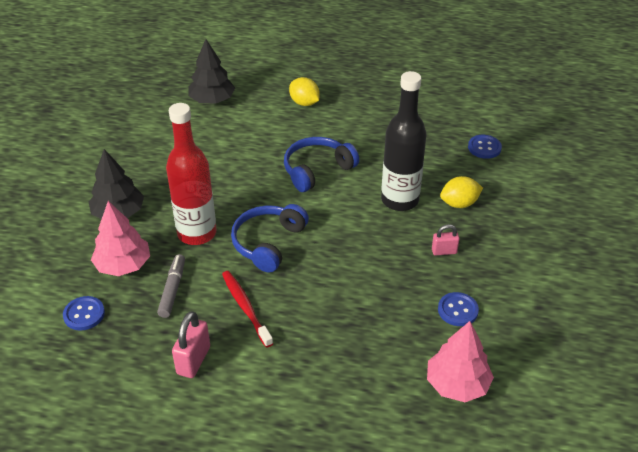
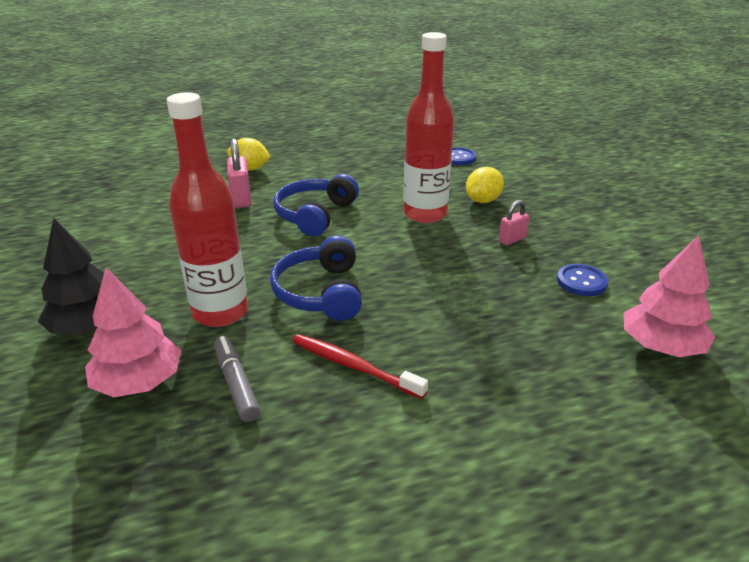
camera: 30 degrees left, 10 degrees down
(84, 314) = (116, 469): blue button -> none
(193, 360) = (338, 457): pink padlock -> pink padlock (241, 199)
(212, 100) = (139, 191): black tree -> none
(399, 200) = (425, 214): black bottle -> red bottle

